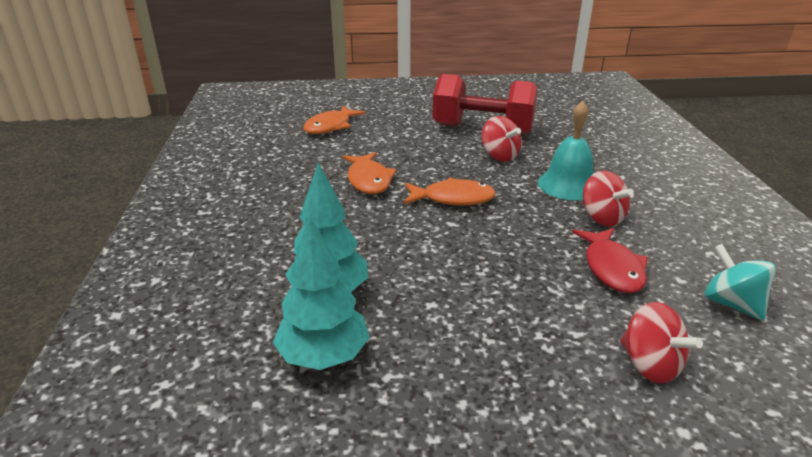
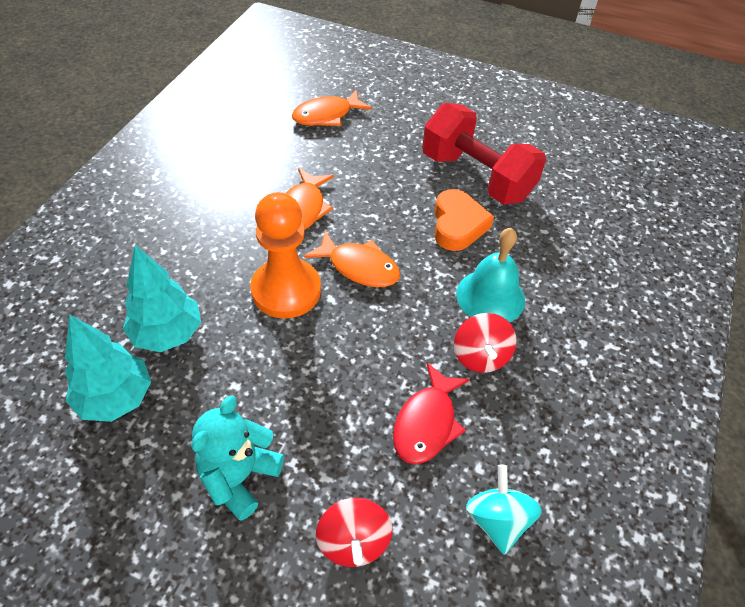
camera: 25 degrees right, 20 degrees up
(408, 230) = (286, 290): none -> orange pawn
(499, 156) = (458, 225): red spinning top -> orange heart
(505, 364) = (239, 477): none -> turquoise teddy bear

